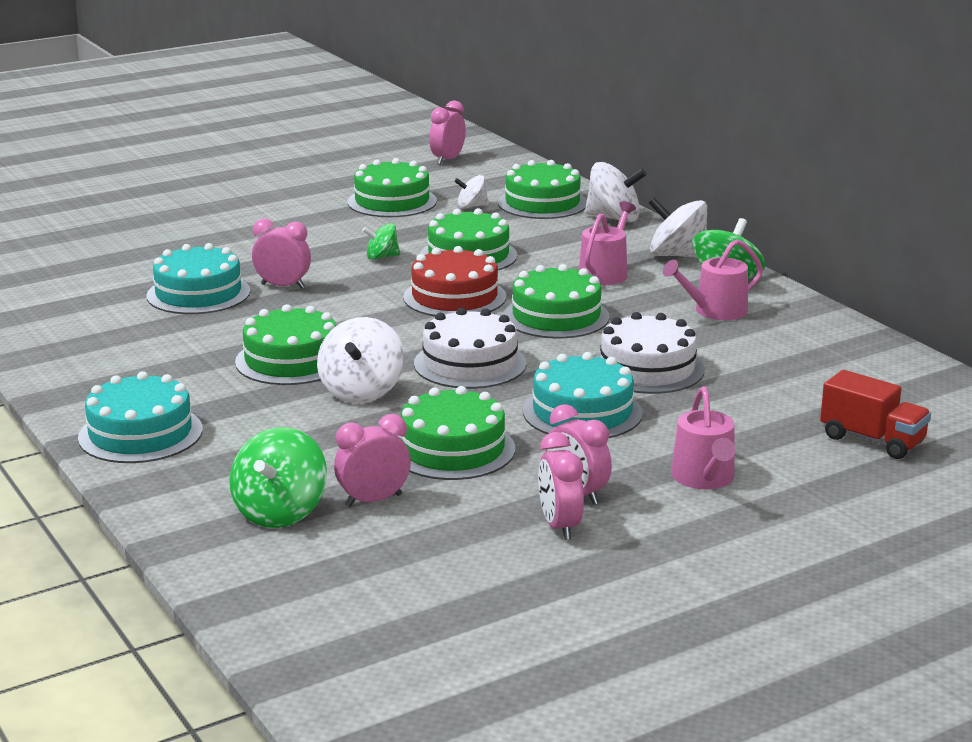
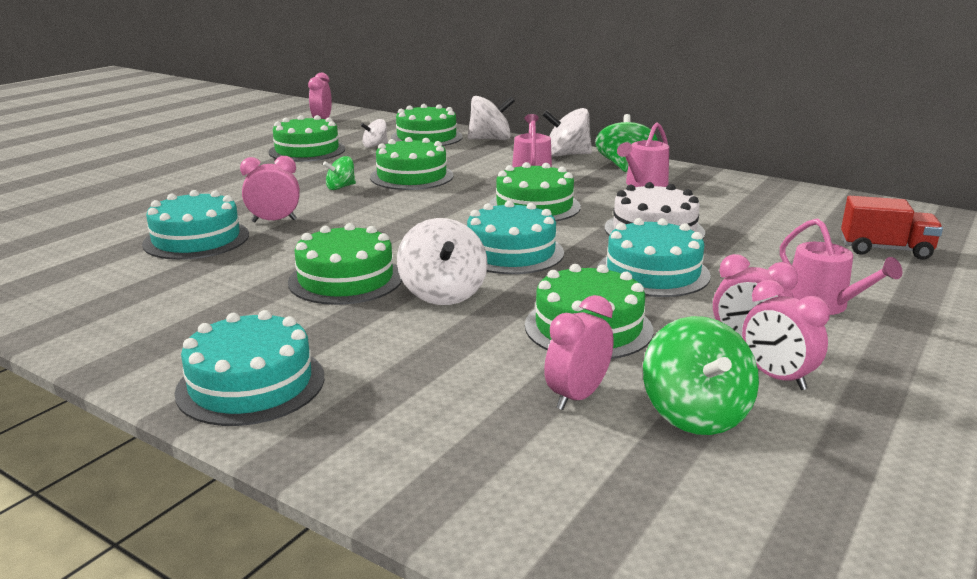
camera: 25 degrees left, 0 degrees up
(280, 512) = (497, 436): green spinning top -> green spinning top (695, 414)
(454, 297) = (436, 205): red cake -> none
(470, 364) = (511, 252): white cake -> turquoise cake

